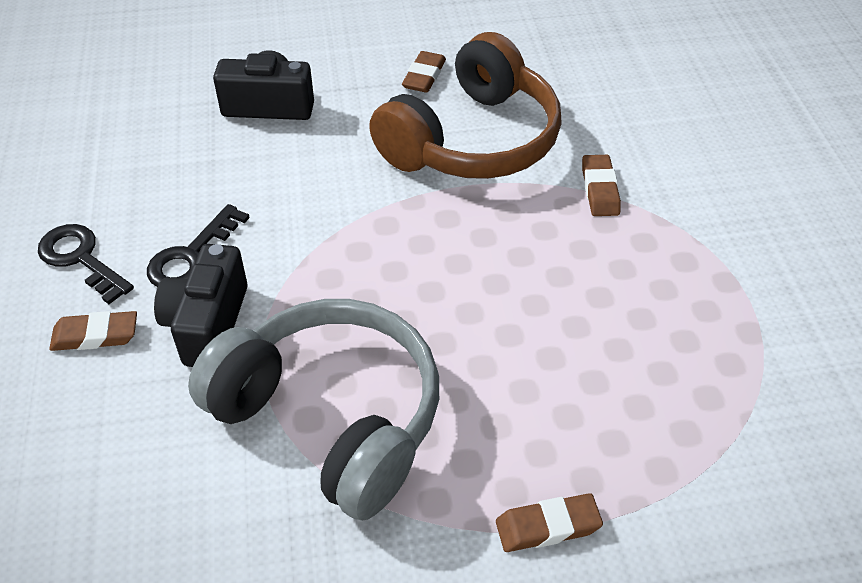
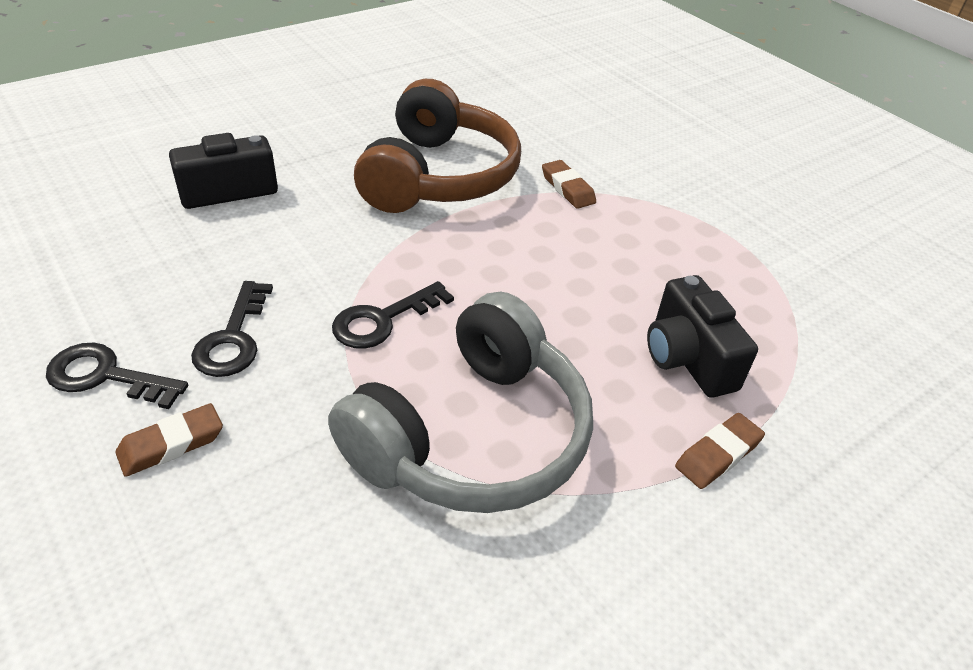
camera: 30 degrees left, 5 degrees down
(208, 324) = (292, 394): black camera -> black camera (687, 358)
(324, 279) = (383, 320): none -> black key
(331, 418) = (472, 435): grey headphones -> grey headphones turned 120 degrees clockwise
(424, 76) = (361, 137): brown eraser -> none

